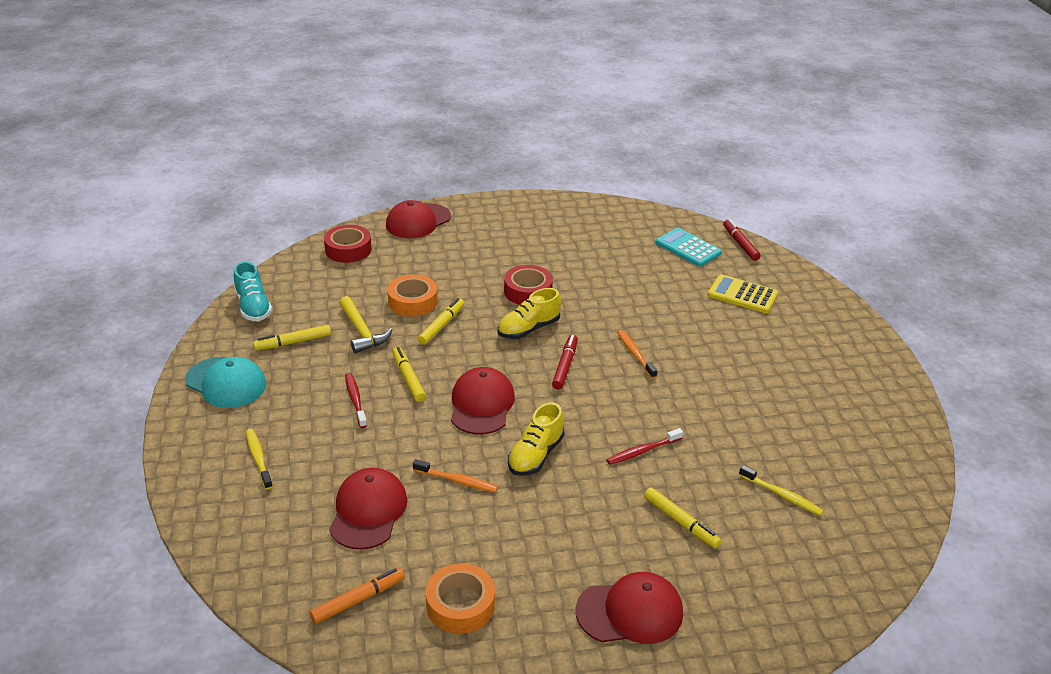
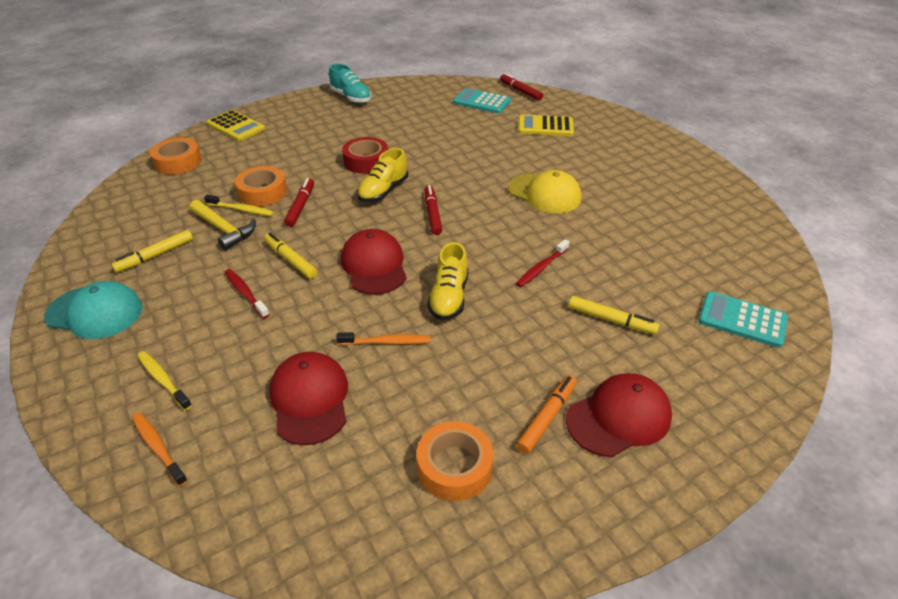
camera: 20 degrees left, 5 degrees up
(253, 307) = (98, 233): turquoise shoe -> turquoise shoe (351, 97)
(348, 249) = (178, 162): red tape -> orange tape
(358, 600) = (343, 499): orange marker -> orange marker (547, 417)
(418, 221) = (236, 126): red cap -> yellow calculator
(441, 325) = (300, 206): yellow marker -> red marker
(635, 354) = (487, 190): orange toothbrush -> orange toothbrush (158, 448)
(694, 373) = (544, 194): none -> yellow cap
(781, 495) = (677, 272): yellow toothbrush -> yellow toothbrush (241, 209)
(817, 562) = (742, 320): none -> turquoise calculator

